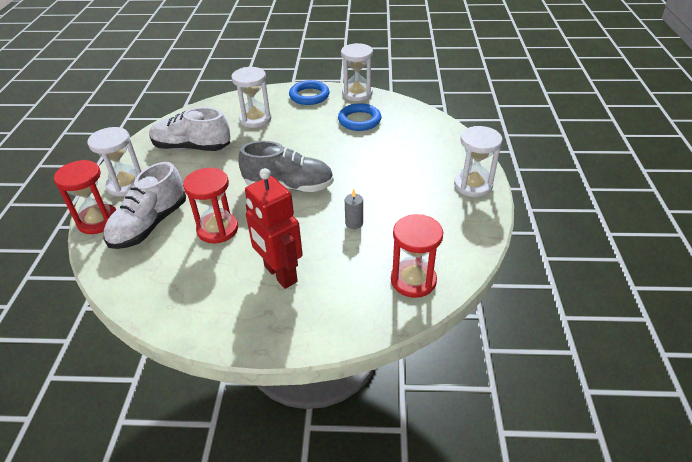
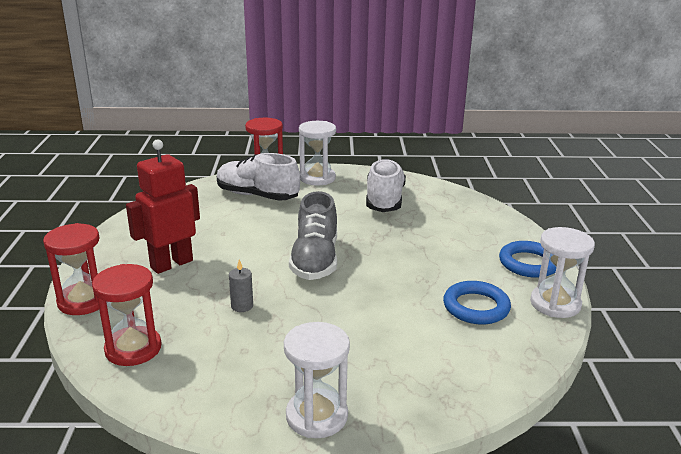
camera: 85 degrees right, 15 degrees down
(217, 229) = (245, 227): red hourglass -> red hourglass (83, 301)
(255, 119) = (453, 230): white hourglass -> none

